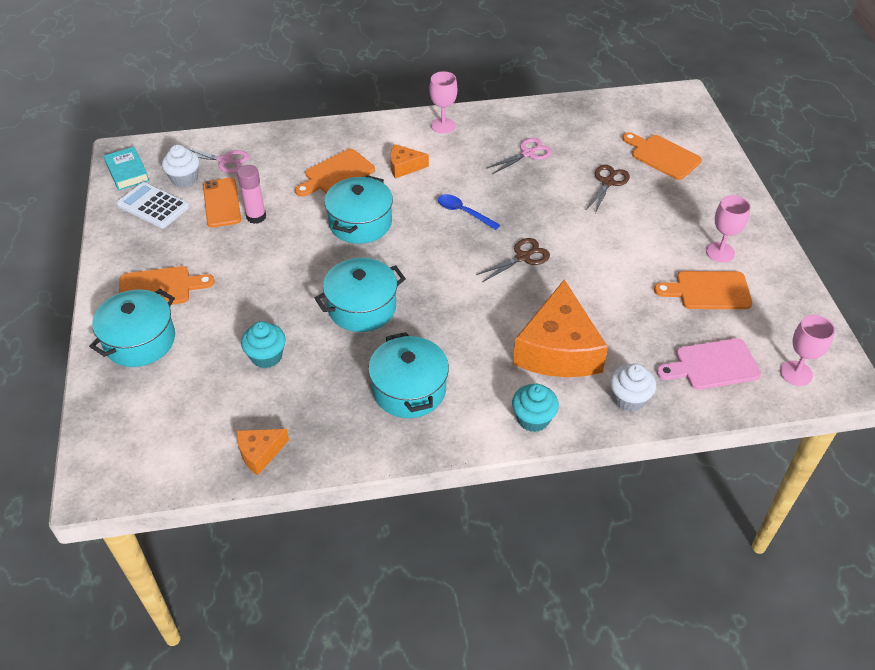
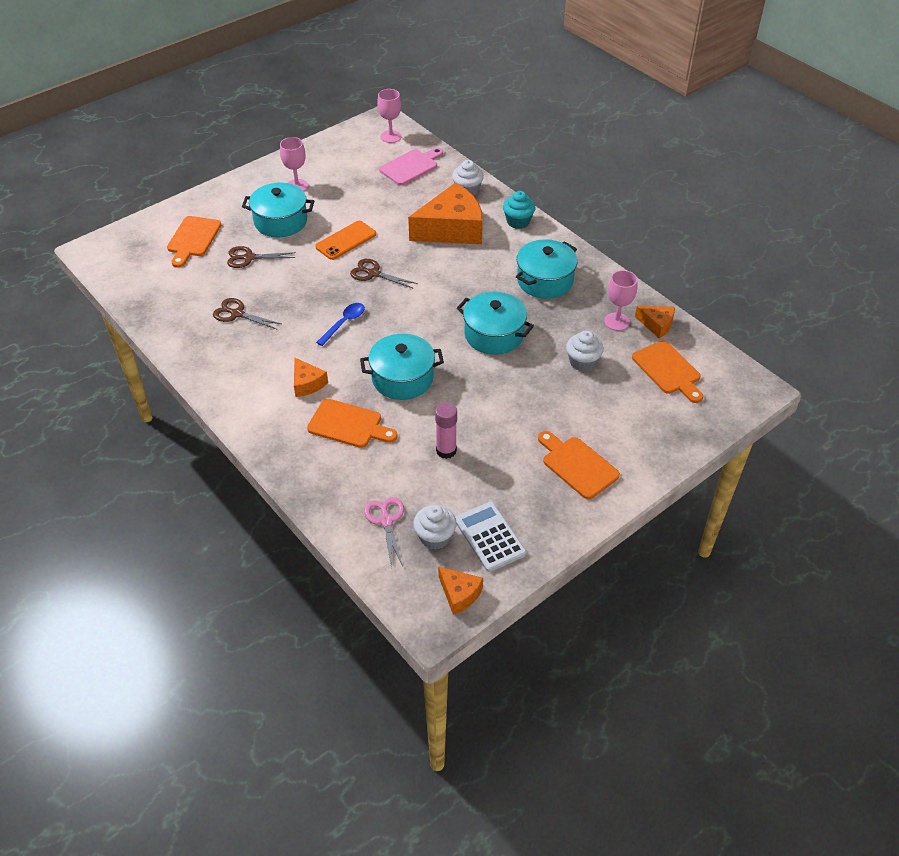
camera: 120 degrees left, 0 degrees up
(127, 172) = (459, 594): turquoise book -> orange cheese
(140, 341) = (635, 442): turquoise pot -> turquoise pot (280, 221)
(153, 206) = (489, 537): white calculator -> white calculator turned 150 degrees clockwise
(221, 203) = (446, 486): orange phone -> orange phone (346, 240)
(266, 356) = (582, 362): turquoise cupcake -> white cupcake
(443, 126) = (226, 383): pink goblet -> pink goblet (617, 322)
(463, 212) = (344, 323): blue spoon -> blue spoon turned 150 degrees counterclockwise
(528, 153) = (237, 314): pink scissors -> brown scissors
(708, 291) = (342, 182): orange cutting board -> orange cutting board (668, 370)
(712, 365) = (411, 166): pink cutting board -> pink cutting board turned 90 degrees counterclockwise

